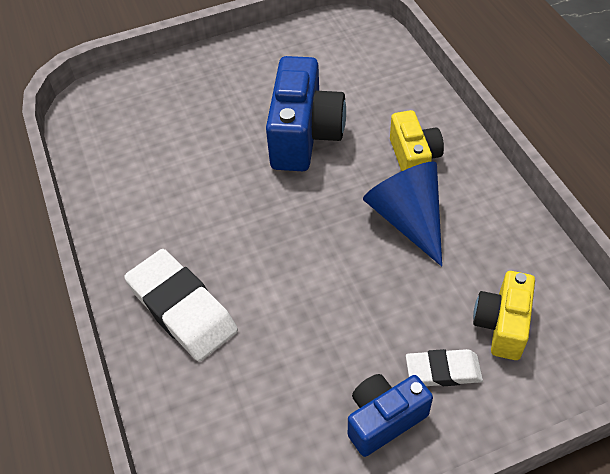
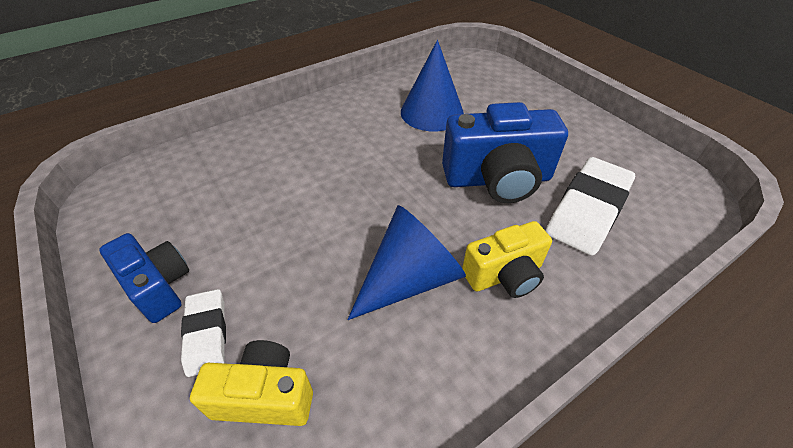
camera: 75 degrees right, 5 degrees down
(179, 162) = (432, 112): none -> blue cone
(182, 309) = (285, 141): white eraser -> white eraser (588, 210)

